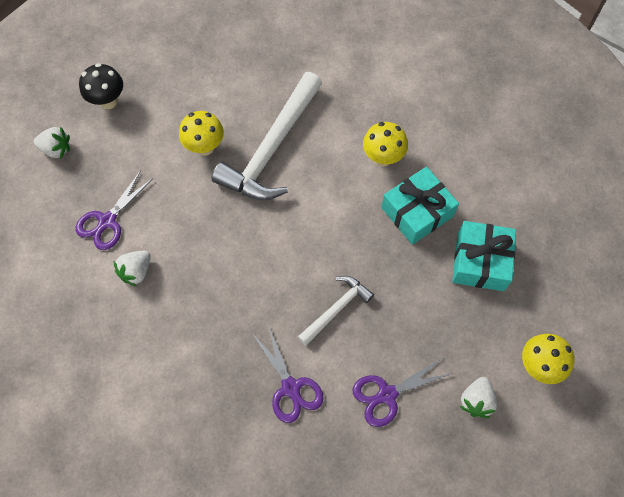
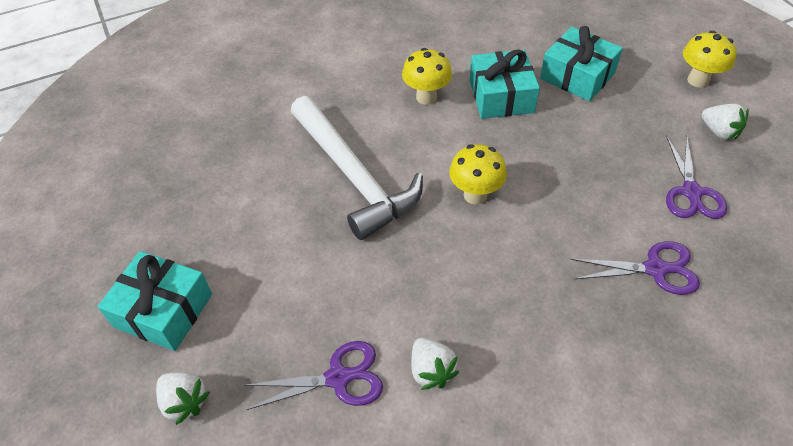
camera: 60 degrees left, 15 degrees down
(56, 149) = (185, 402): white strawberry -> white strawberry turned 90 degrees clockwise
(107, 221) = (338, 378): purple scissors -> purple scissors turned 75 degrees counterclockwise
(108, 101) = (163, 310): black mushroom -> turquoise gift
(205, 147) = (307, 234): yellow mushroom -> yellow mushroom (475, 195)
(336, 309) = (578, 195): white hammer -> none

